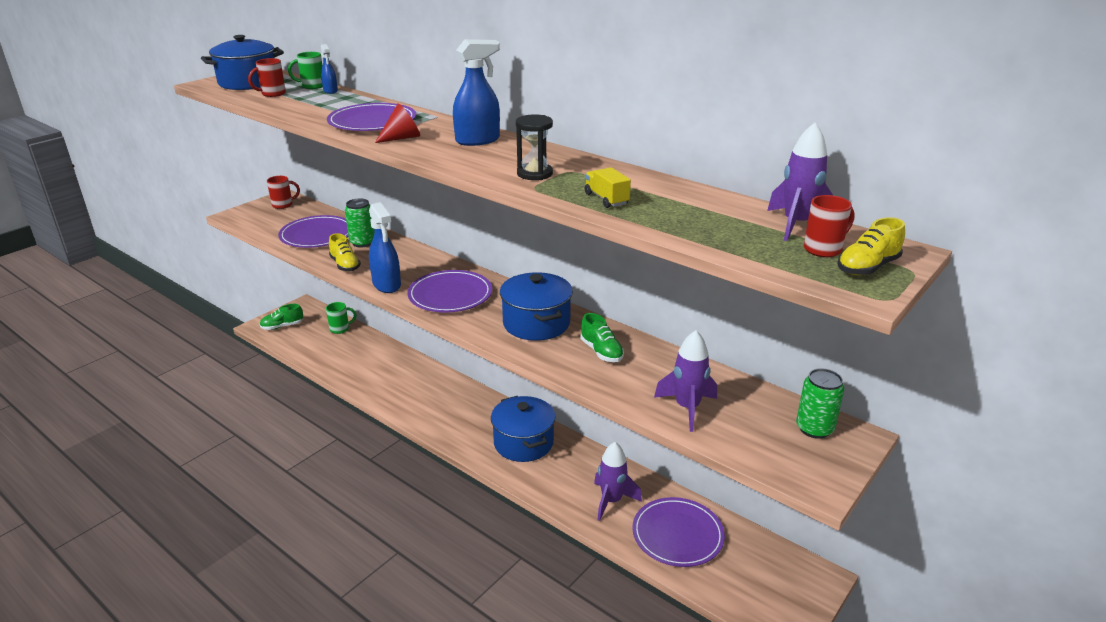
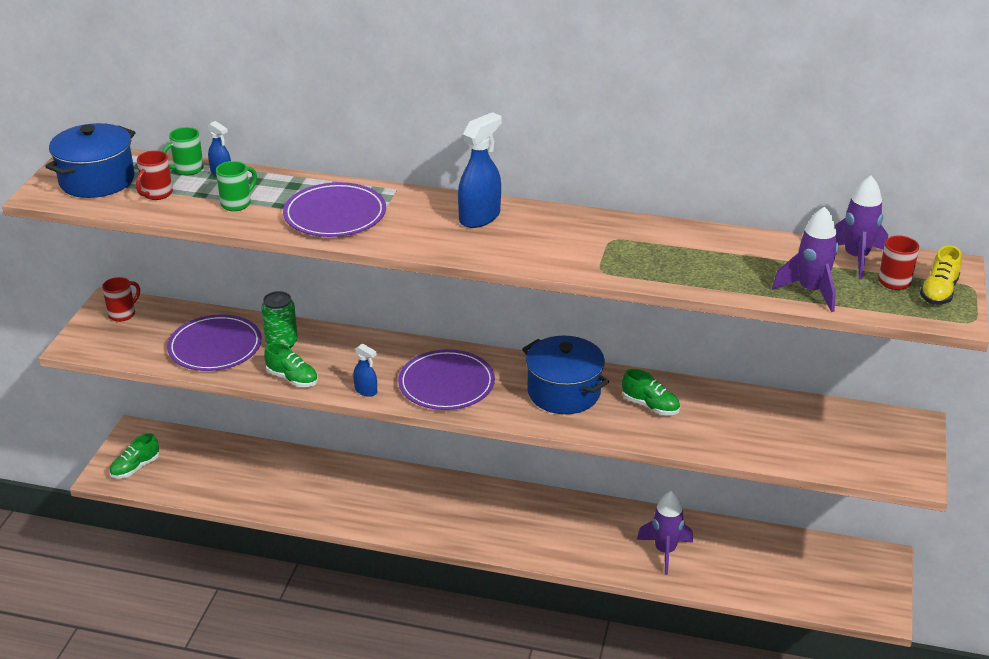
camera: 25 degrees left, 5 degrees up
(340, 329) = (214, 449): green mug -> green mug (237, 204)
(345, 265) = (292, 378): yellow shoe -> green shoe
(387, 285) = (366, 391): blue spray bottle -> blue spray bottle, size x0.55
(402, 138) = (397, 232): red cone -> none
(523, 443) = (537, 520): blue pot -> none
(534, 174) = (584, 251): black hourglass -> none
(606, 199) = (679, 268): yellow truck -> none
(677, 534) = (745, 563): purple plate -> none
(687, 408) = (767, 441): purple rocket -> purple rocket (810, 291)
(814, 429) = (880, 428): green can -> none

